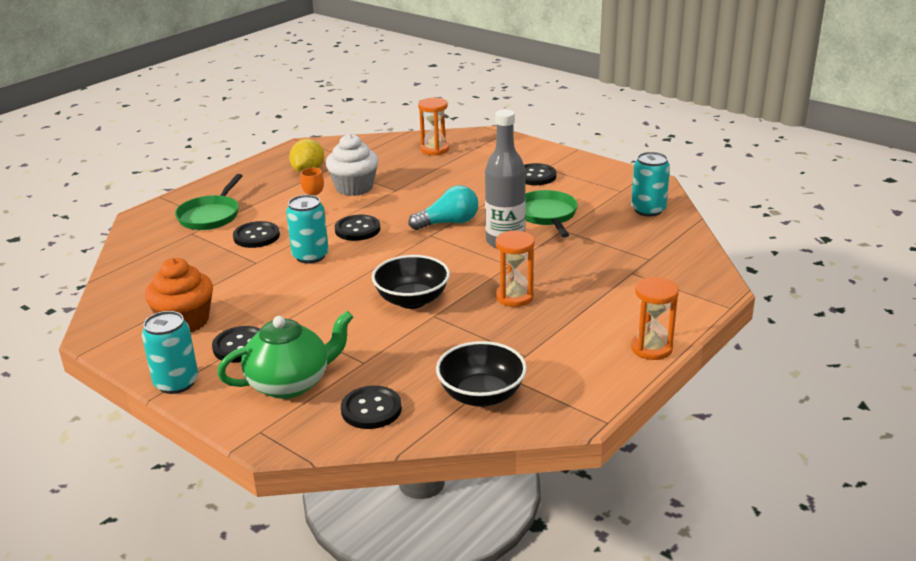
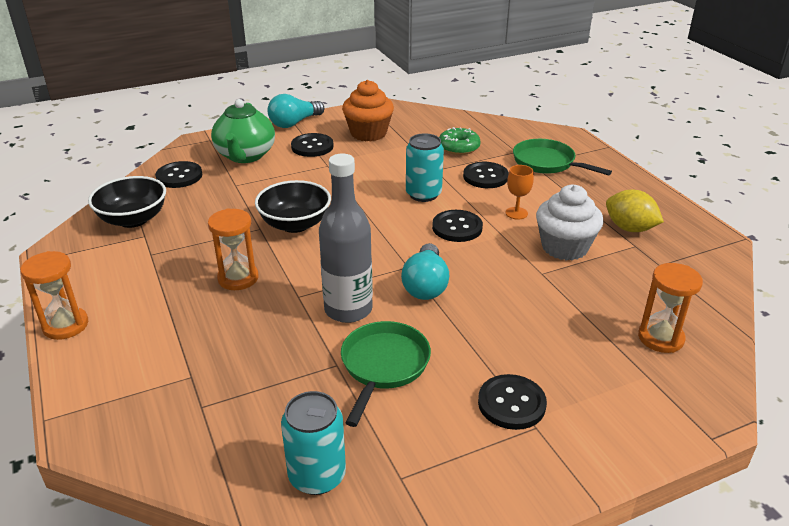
camera: 115 degrees right, 5 degrees up
(176, 383) = (294, 123): turquoise can -> turquoise light bulb
(198, 262) = (459, 147): none -> green donut
(547, 215) = (383, 366): green pan -> green pan turned 90 degrees counterclockwise

